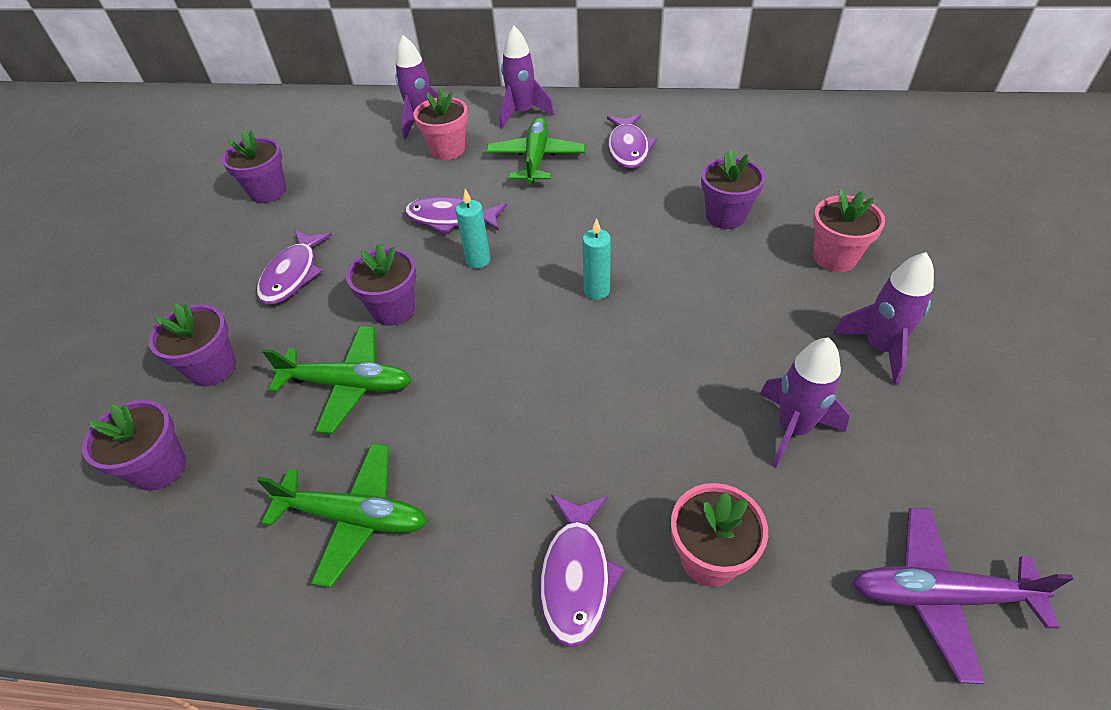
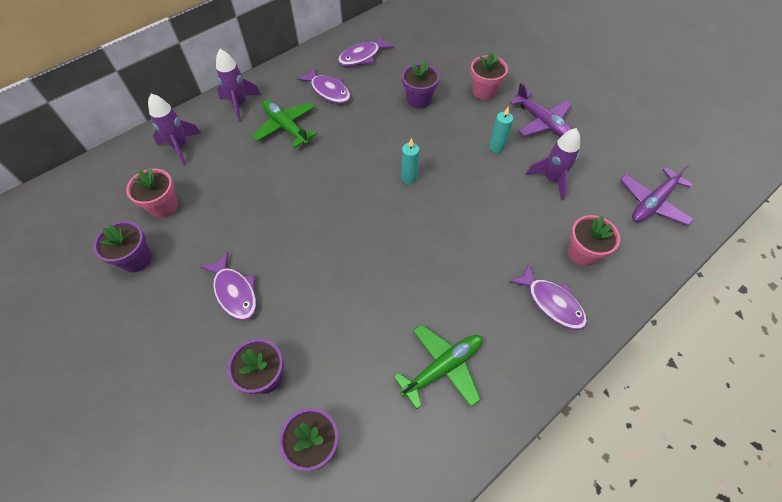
camera: 50 degrees left, 10 degrees up
(348, 385) = (354, 317): green plane -> none
(393, 309) = (323, 263): purple flower pot -> none
(447, 150) = (224, 154): pink flower pot -> pink flower pot (164, 206)
(450, 219) = (284, 193): purple fish -> purple fish (362, 57)
(478, 260) = (331, 205): turquoise candle -> turquoise candle (496, 147)
(879, 348) = (542, 122): purple rocket -> purple plane

